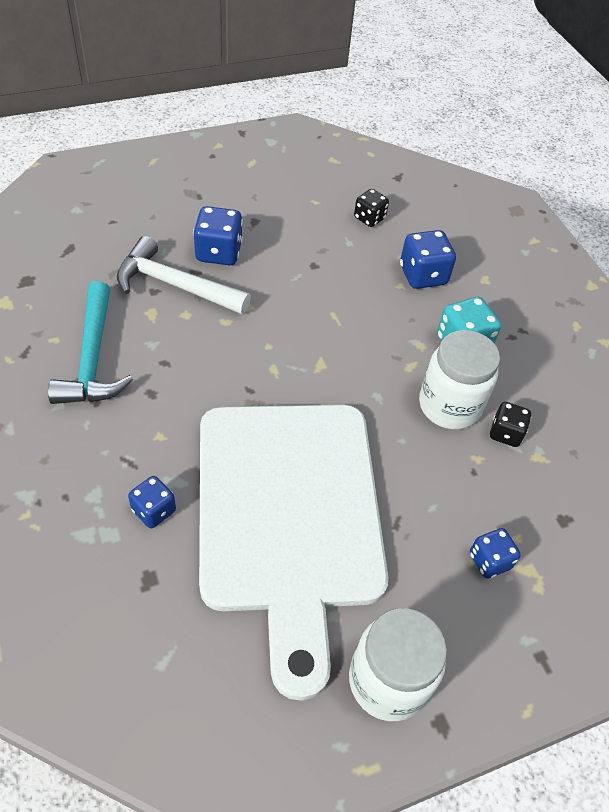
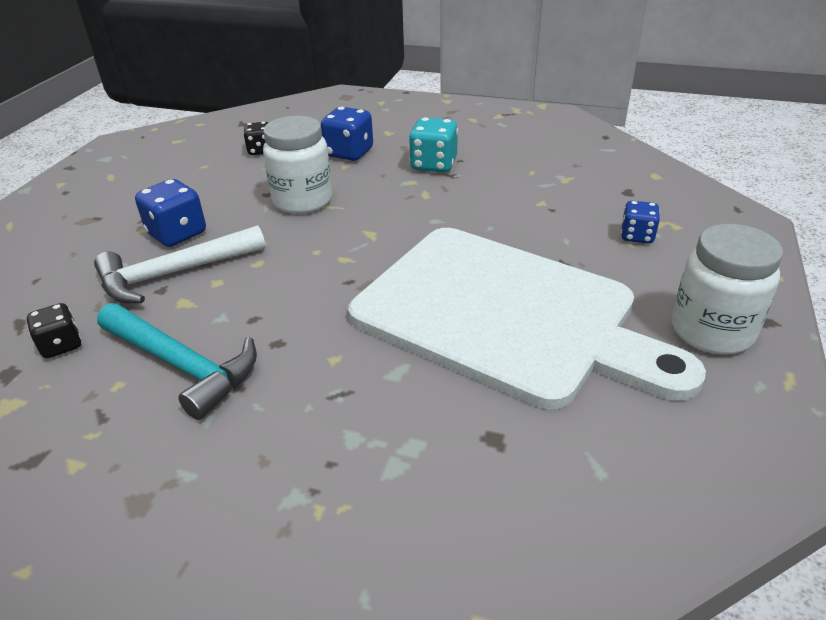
camera: 45 degrees left, 15 degrees down
(154, 510) = (417, 400): blue dice -> none
(449, 406) = (482, 193): white jar -> white jar (303, 201)
(505, 433) = (532, 182): black dice -> black dice (61, 345)

